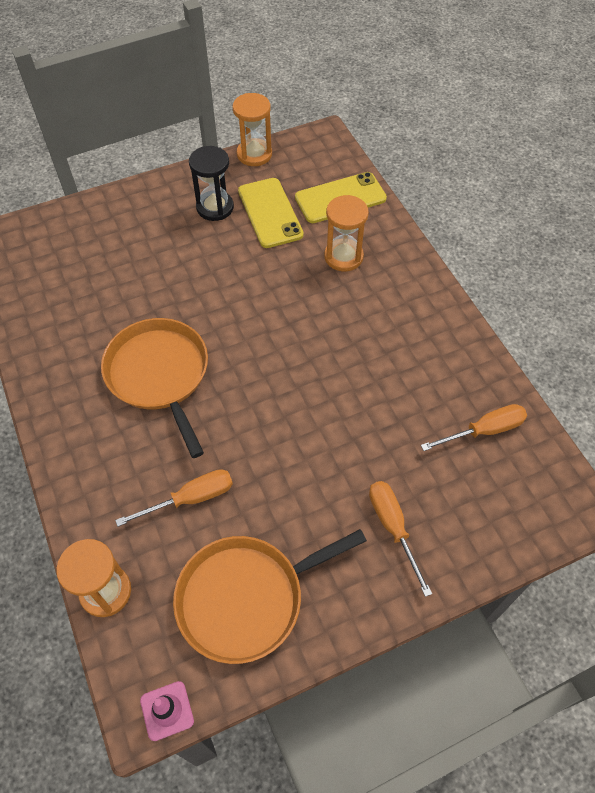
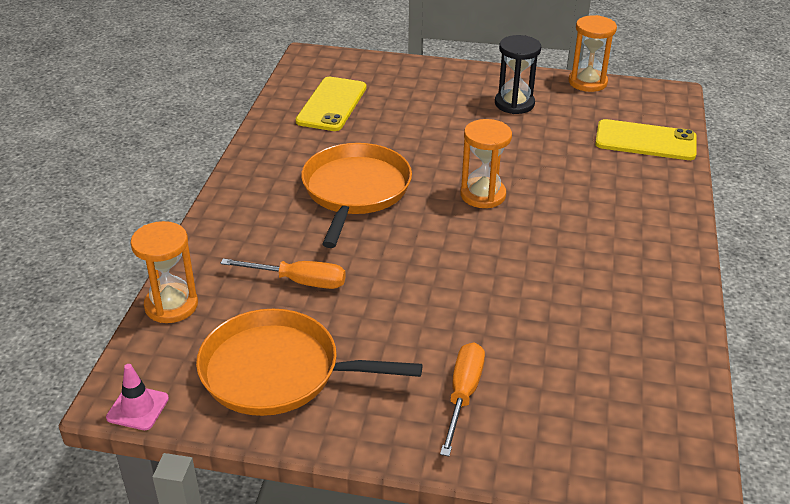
camera: 35 degrees right, 20 degrees down
(270, 213) = (563, 126): yellow phone -> yellow phone (332, 104)
(343, 257) = (607, 182): orange hourglass -> orange hourglass (483, 195)
(484, 430) = (634, 371): orange screwdriver -> none

